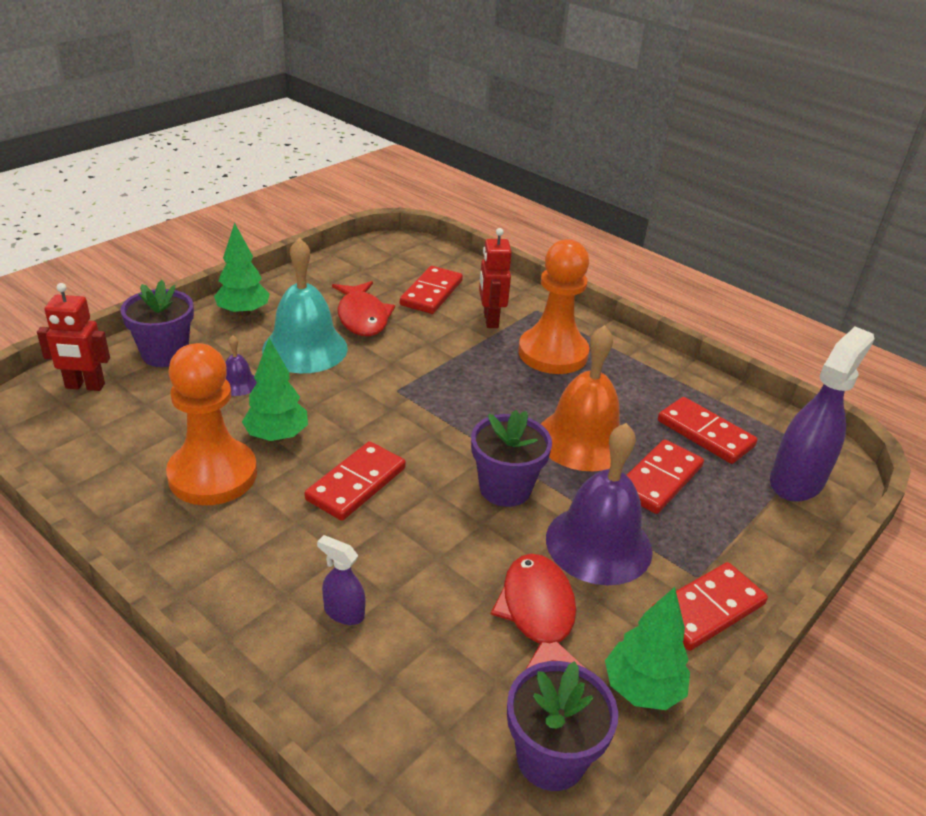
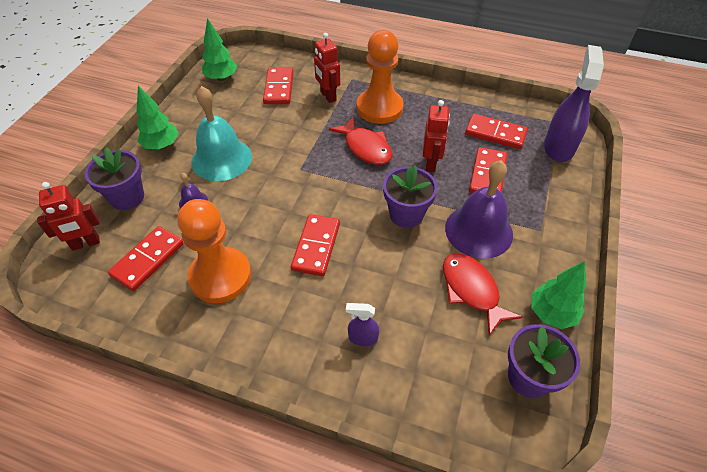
camera: 20 degrees left, 15 degrees up
(277, 436) = (245, 232): green tree -> green tree (221, 78)
(362, 317) = (245, 122): red fish -> red fish (365, 148)
(582, 440) = (431, 163): orange bell -> red robot
(707, 609) = (557, 249): red domino -> red domino (148, 260)

